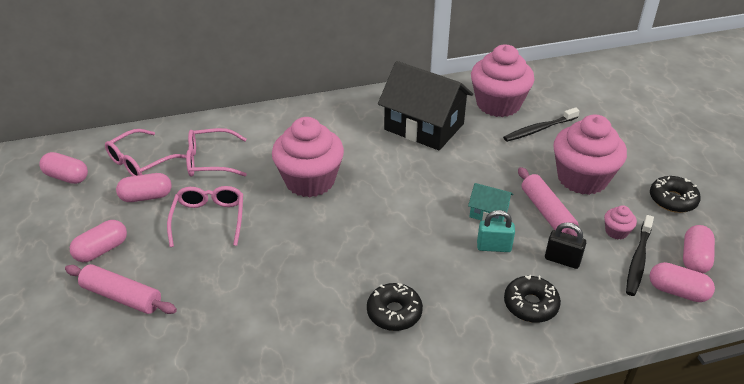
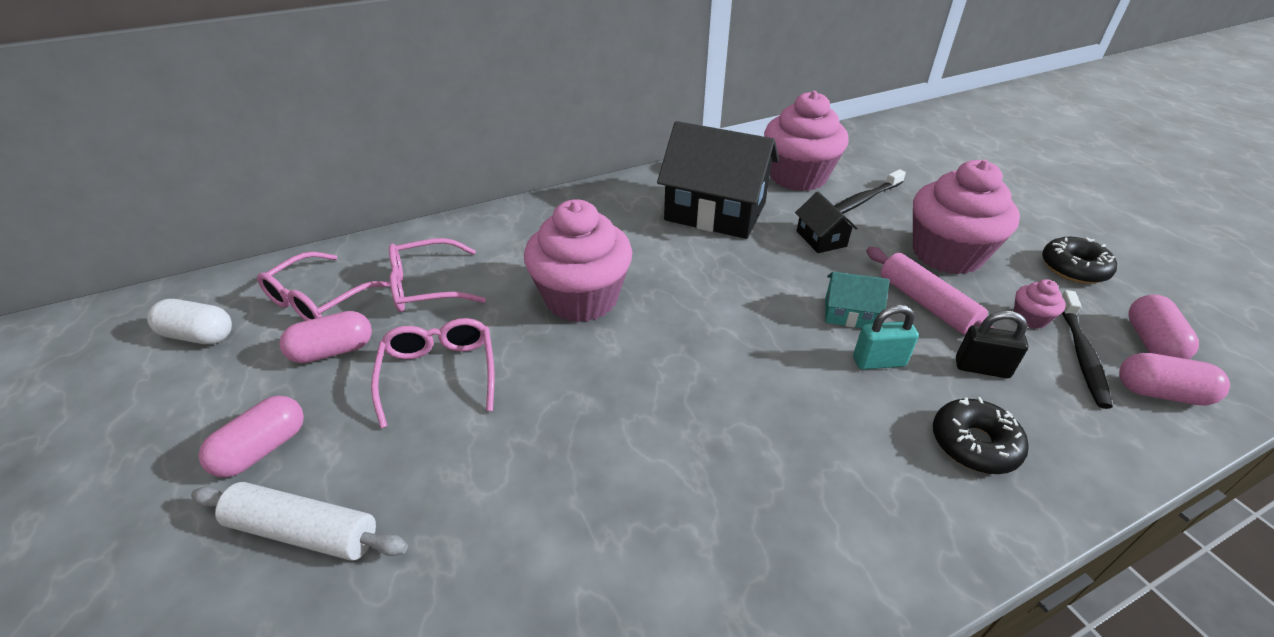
camera: 10 degrees left, 0 degrees up
(67, 177) = (199, 335): pink capsule -> white capsule
(122, 296) = (304, 531): pink rolling pin -> white rolling pin
(394, 312) = (776, 489): black donut -> none
(493, 156) = (821, 239): none -> black house

